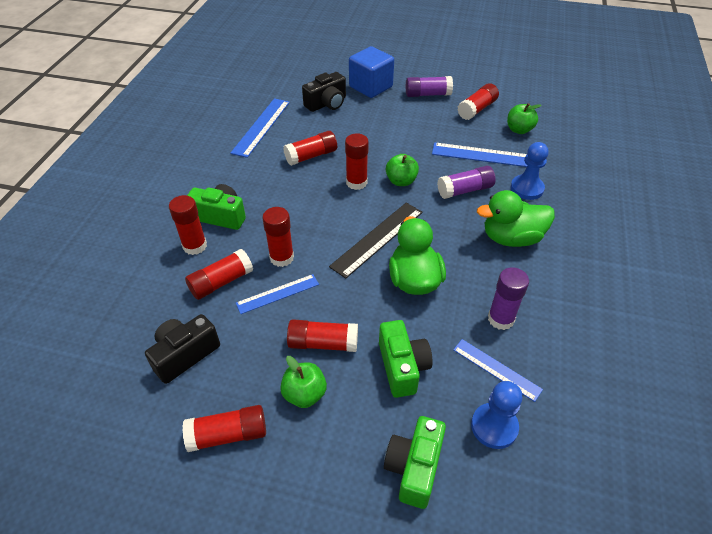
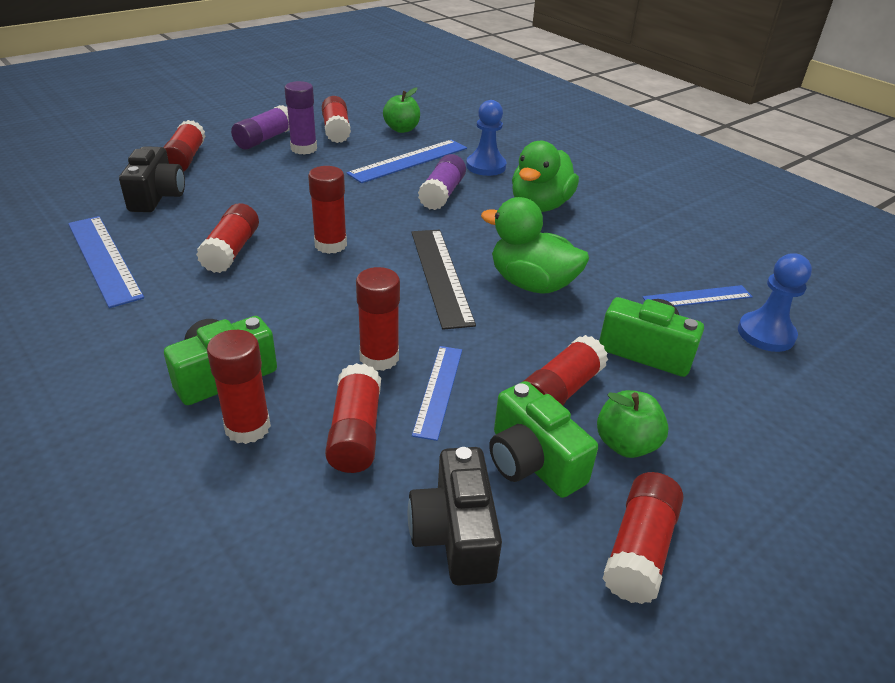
camera: 55 degrees left, 10 degrees down
(370, 87) = (185, 159): blue cube -> red glue stick
(401, 181) = (373, 219): green apple -> none
(414, 467) = (786, 409): green camera -> green camera (532, 461)
(501, 319) = (637, 263): purple glue stick -> purple glue stick (304, 149)

